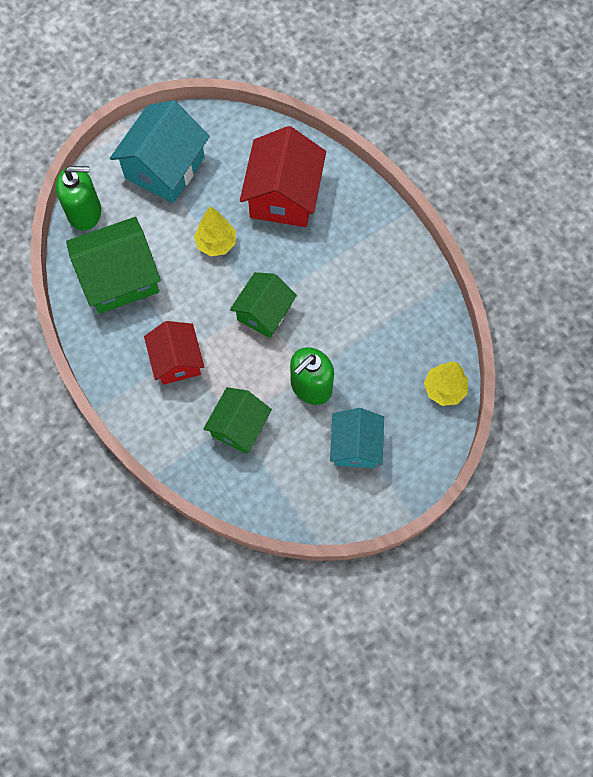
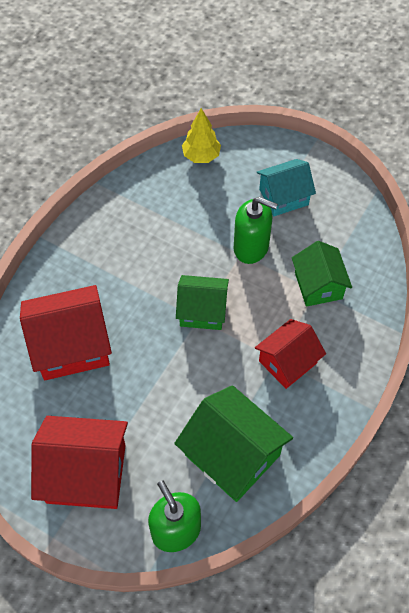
camera: 115 degrees left, 10 degrees down
(165, 168) = (86, 473): turquoise house -> red house
(216, 243) = (151, 383): yellow tree -> none
(239, 426) = (318, 285): green house -> green house turned 75 degrees clockwise

